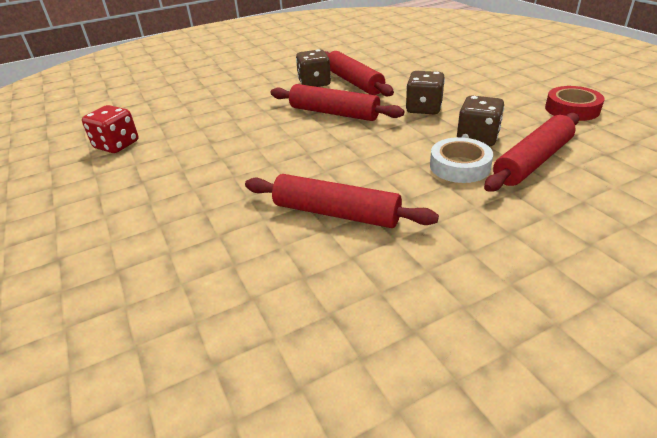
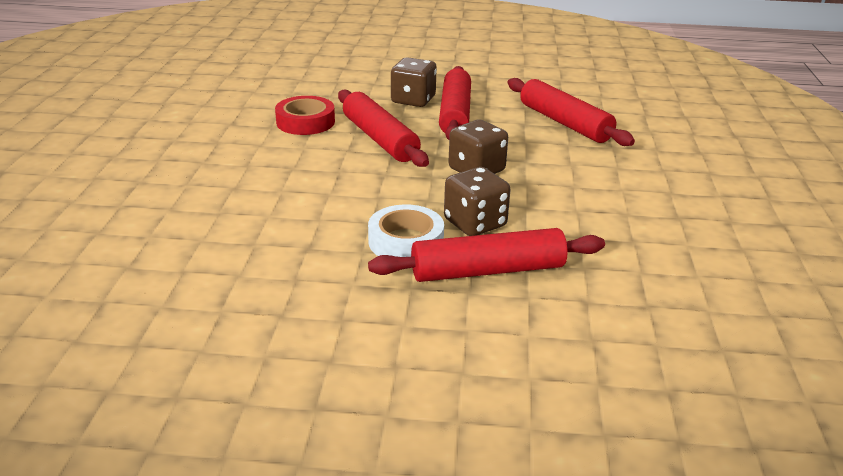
camera: 30 degrees right, 5 degrees down
(117, 145) = (159, 96): red dice -> none
(336, 213) = (229, 230): red rolling pin -> red rolling pin (564, 123)
(572, 109) = (645, 239): red tape -> red tape (305, 122)

